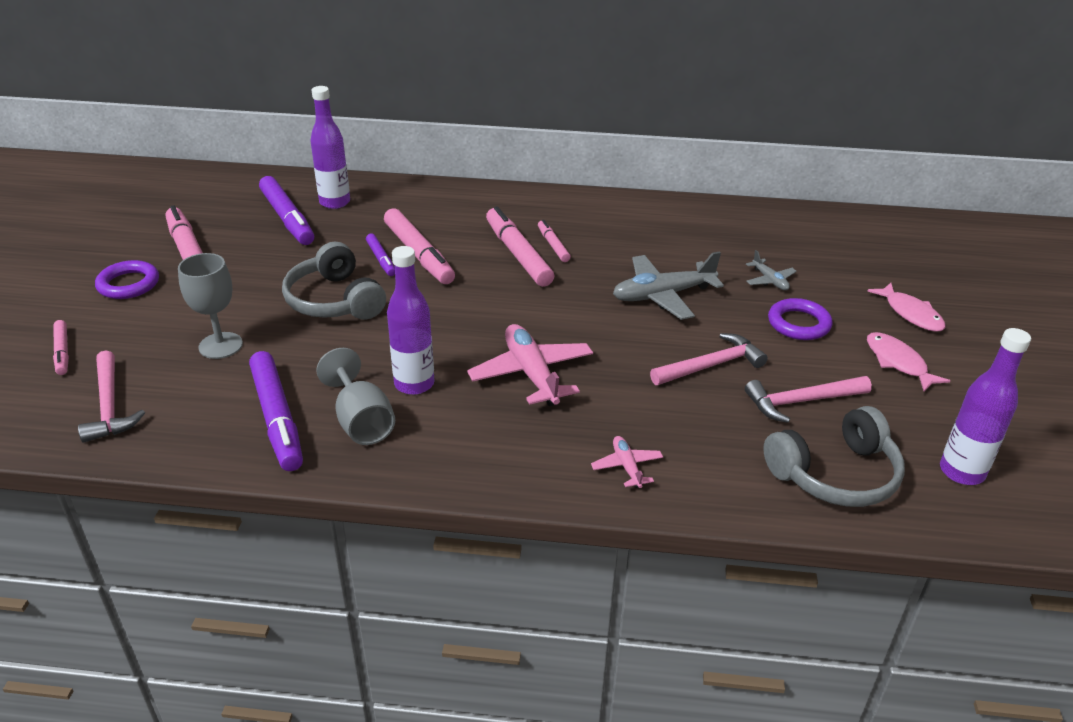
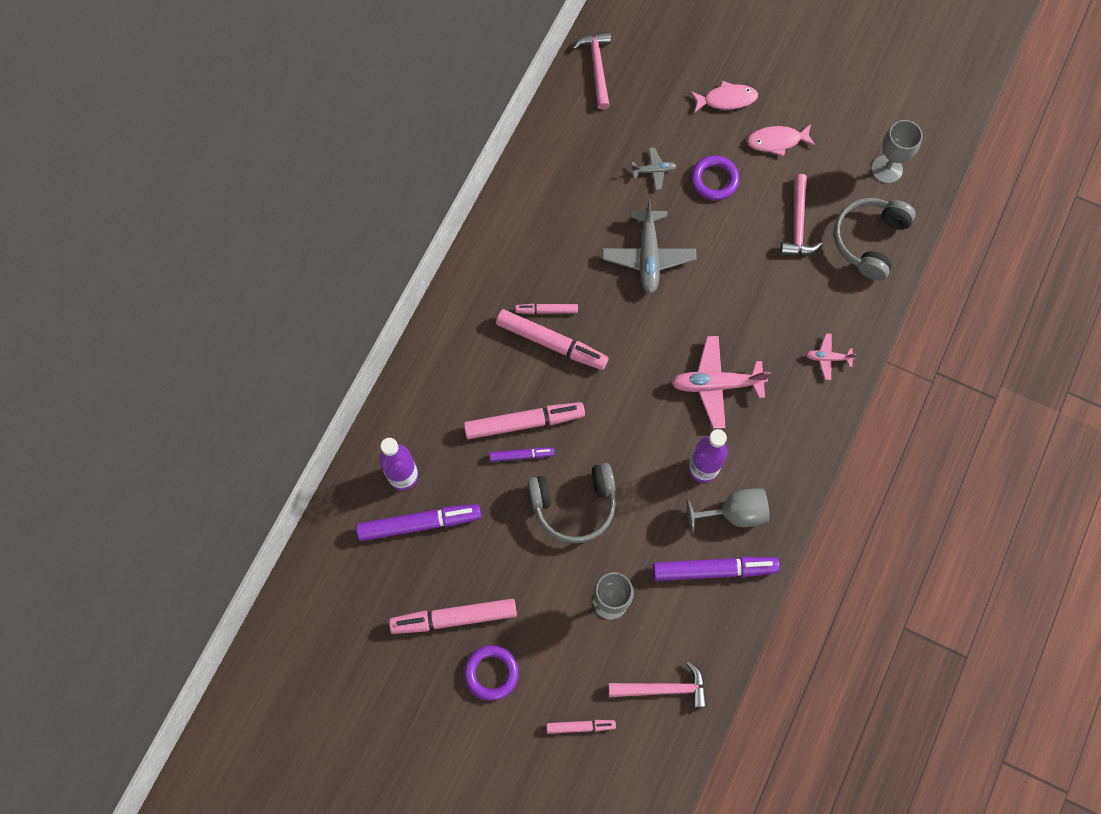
camera: 70 degrees left, 35 degrees up
(518, 254) = (551, 343): pink marker -> pink marker turned 150 degrees counterclockwise
(711, 365) = (743, 261): pink hammer -> pink hammer (597, 67)
(835, 474) = (869, 240): grey headphones -> grey headphones turned 150 degrees counterclockwise
(961, 472) = (887, 169): purple bottle -> grey goblet

